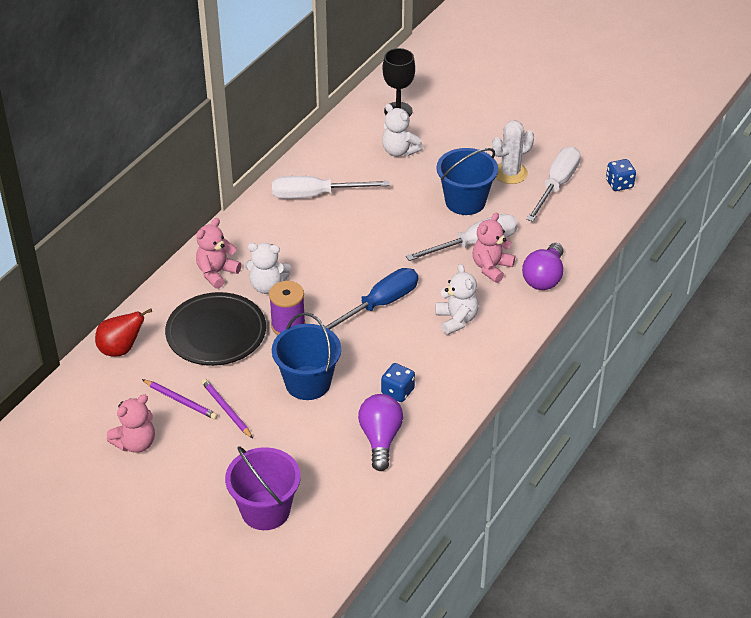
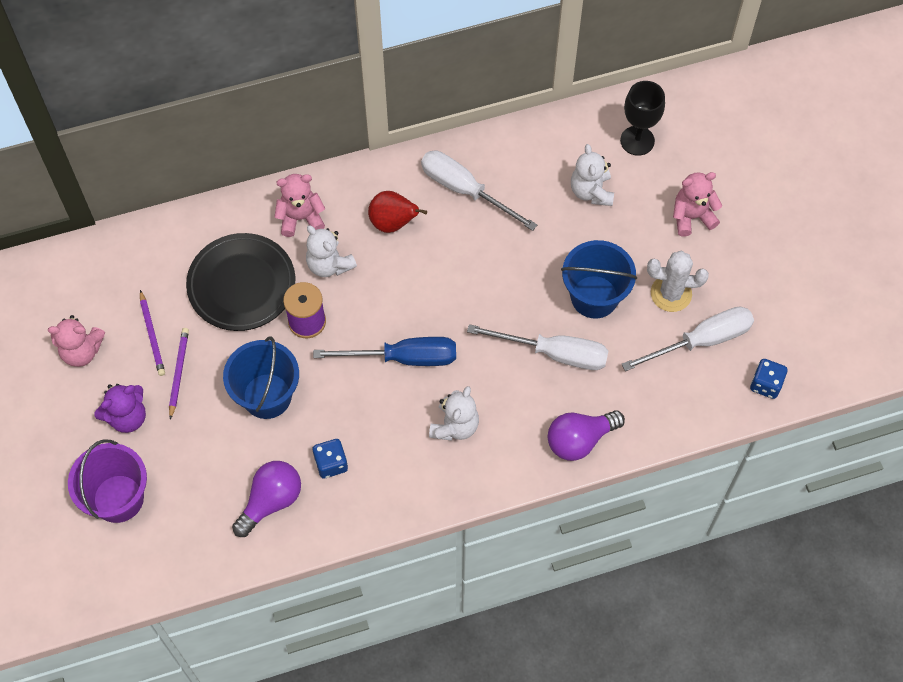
camera: 40 degrees right, 20 degrees up
(121, 349) = (154, 244): red pear -> red pear (393, 223)
(217, 459) = (127, 417): none -> purple teddy bear
(491, 267) = (543, 391): pink teddy bear -> pink teddy bear (692, 217)

